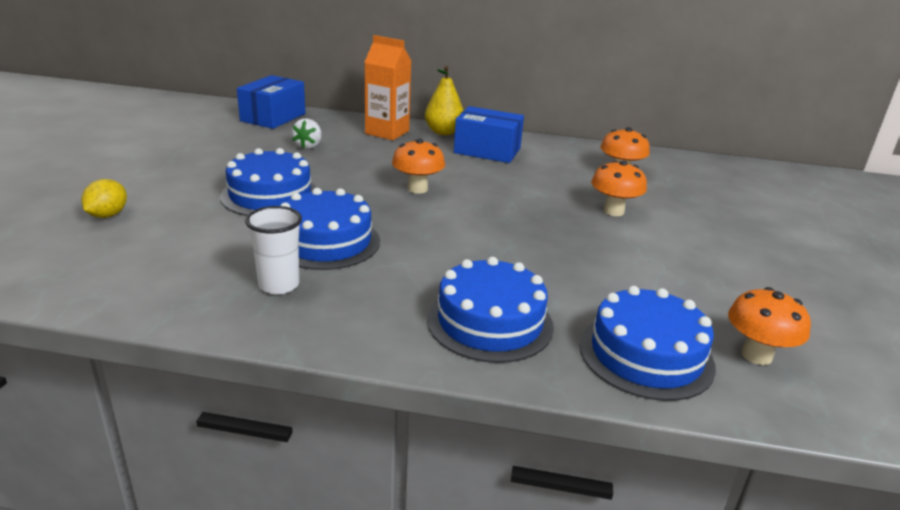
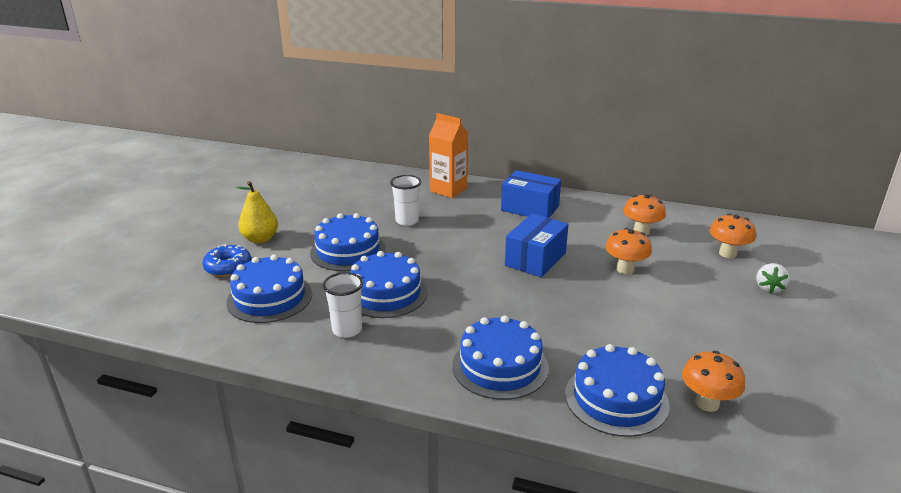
camera: 10 degrees right, 0 degrees up
(108, 215) = (228, 267): yellow lemon -> blue donut
(168, 249) = (269, 298): none -> blue cake
(273, 117) = (357, 175): blue box -> blue box (535, 259)
(308, 146) = (382, 204): white strawberry -> white strawberry (769, 288)
(341, 163) = (407, 221): none -> white cup
(417, 189) = (464, 246): orange mushroom -> orange mushroom (727, 253)
(443, 132) = (496, 189): yellow pear -> yellow pear (260, 239)

